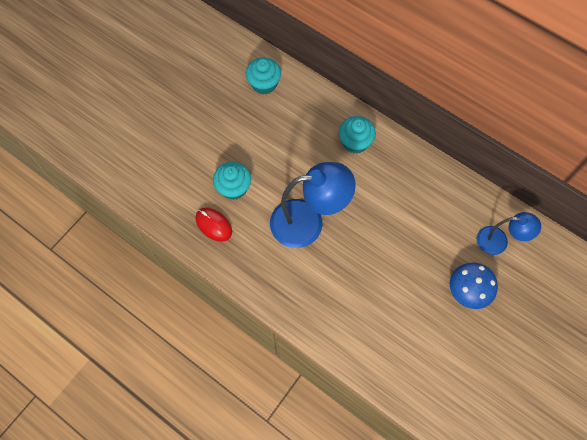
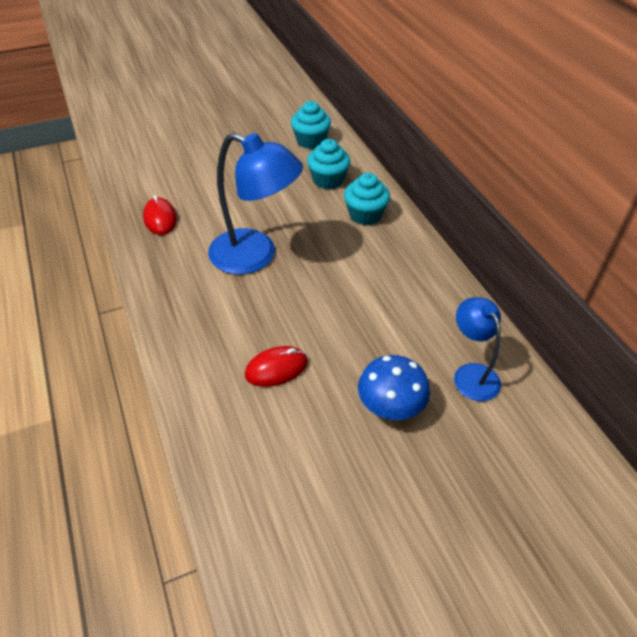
camera: 30 degrees right, 20 degrees down
(233, 187) = (208, 200): turquoise cupcake -> turquoise cupcake (328, 180)
(387, 304) = (276, 368): none -> red mouse
(499, 241) = (471, 374): blue lamp -> blue lamp turned 150 degrees counterclockwise

